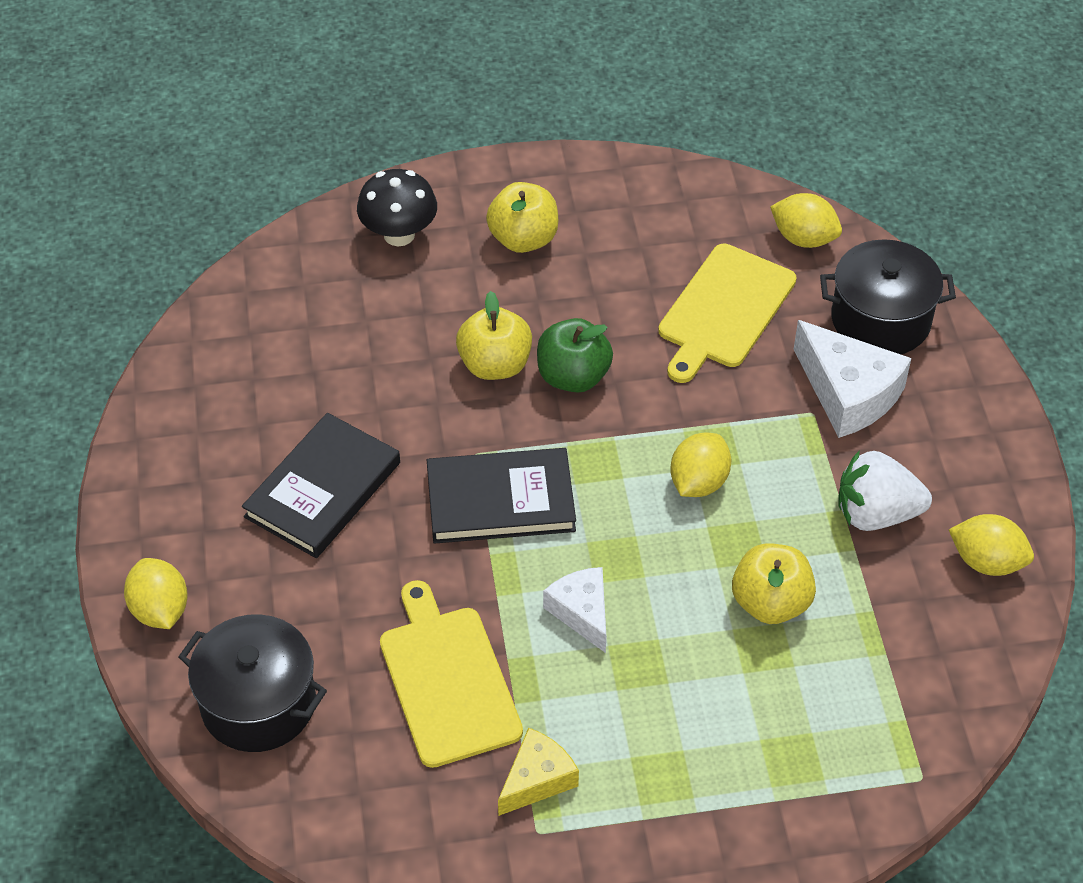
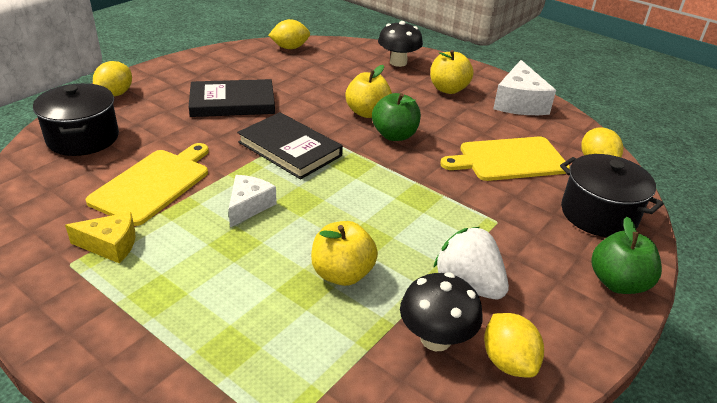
camera: 45 degrees right, 15 degrees down
(698, 482) = (389, 204): yellow lemon -> yellow lemon (290, 48)
(848, 393) = (531, 228): white cheese -> white cheese (519, 102)
(917, 592) = (435, 338): none -> black mushroom
(976, 398) = (617, 283): none -> green apple

